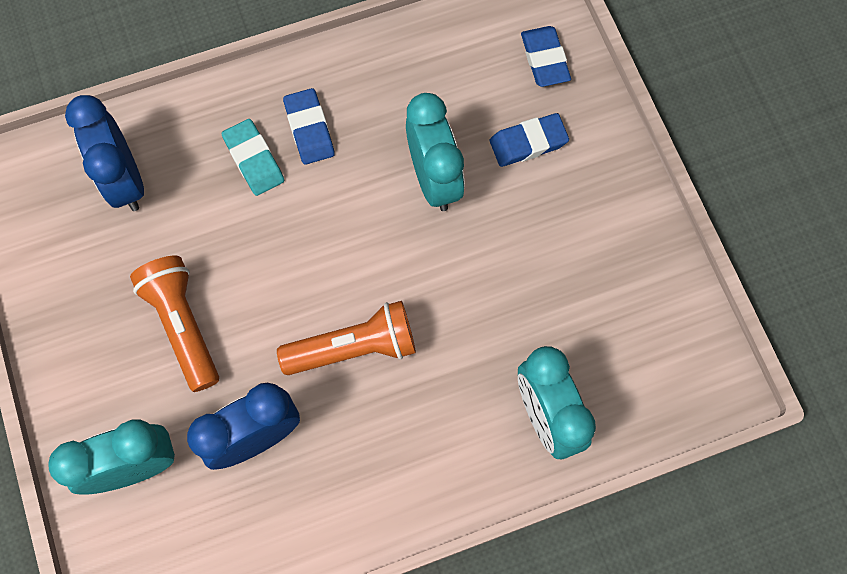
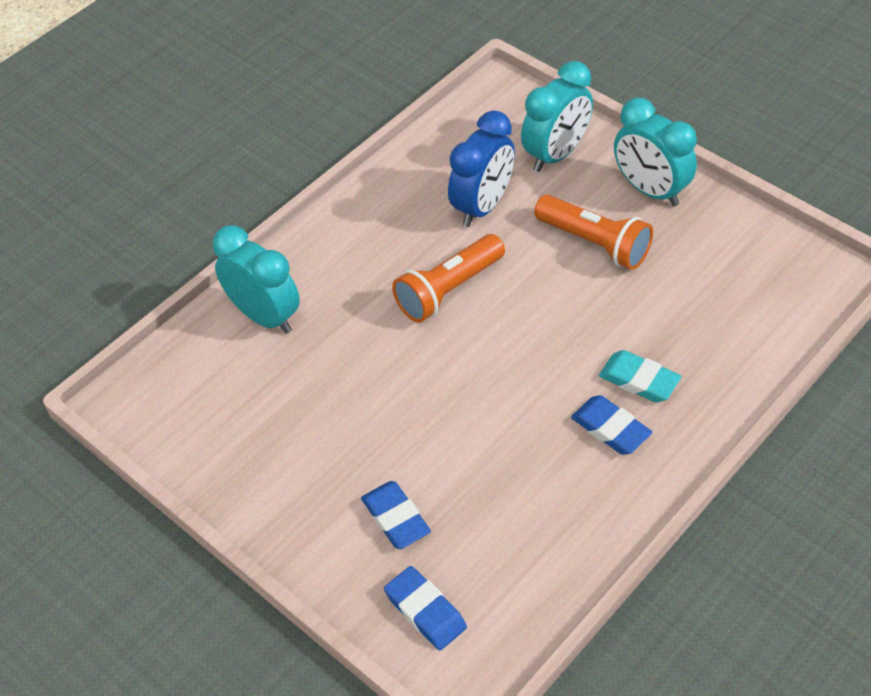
camera: 155 degrees right, 20 degrees down
(125, 180) = (733, 313): blue clock -> none
(434, 179) = (466, 442): turquoise clock -> turquoise clock (650, 190)
(528, 143) = (396, 518): blue eraser -> blue eraser turned 75 degrees counterclockwise

